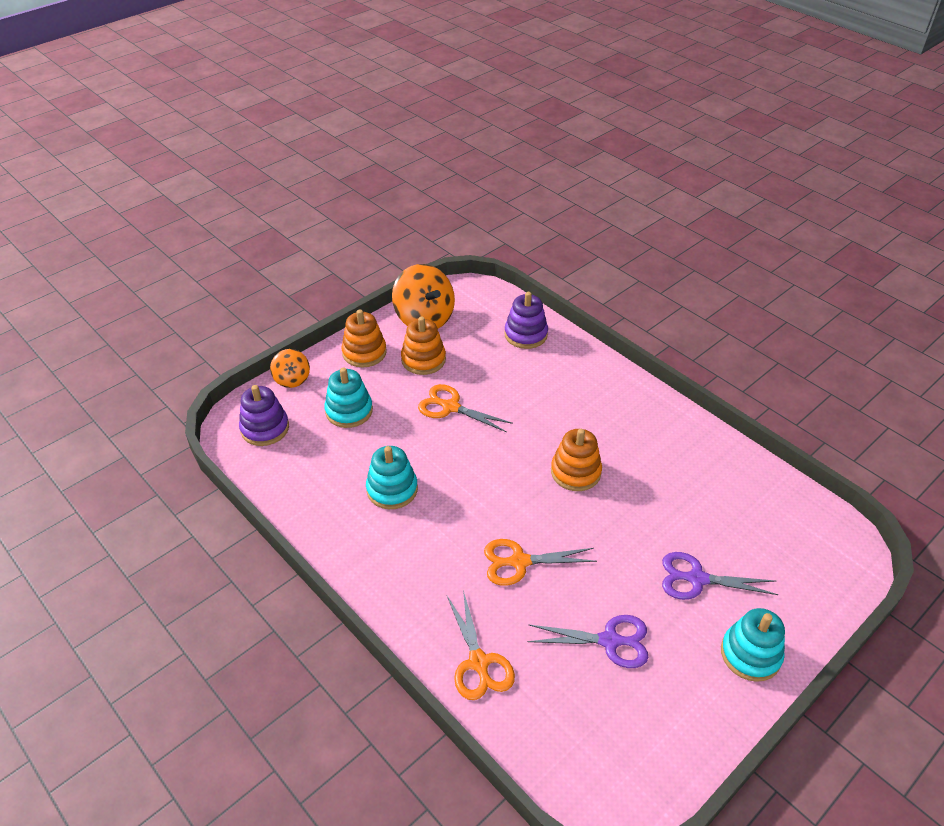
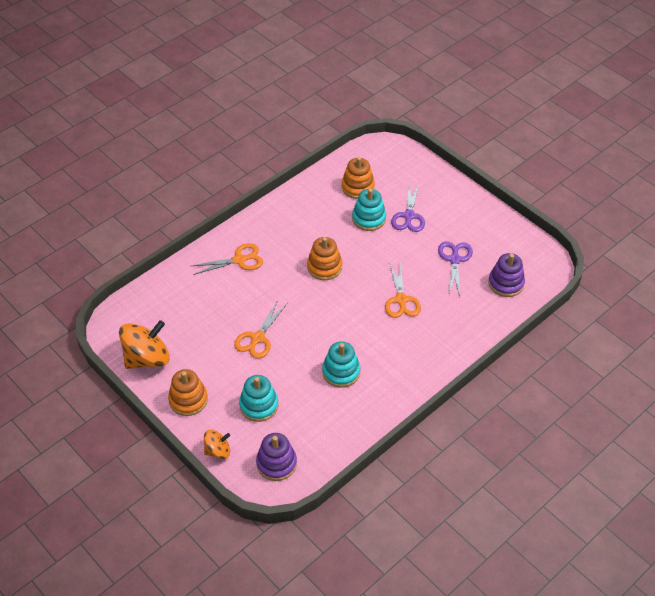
camera: 90 degrees left, 5 degrees up
(423, 360) = (201, 357): orange stacking toy -> orange stacking toy (358, 187)
(478, 662) = (475, 321): orange scissors -> orange scissors (239, 260)
(526, 334) = (177, 289): purple stacking toy -> purple stacking toy (506, 283)
(750, 654) = (457, 200): turquoise stacking toy -> turquoise stacking toy (369, 218)

